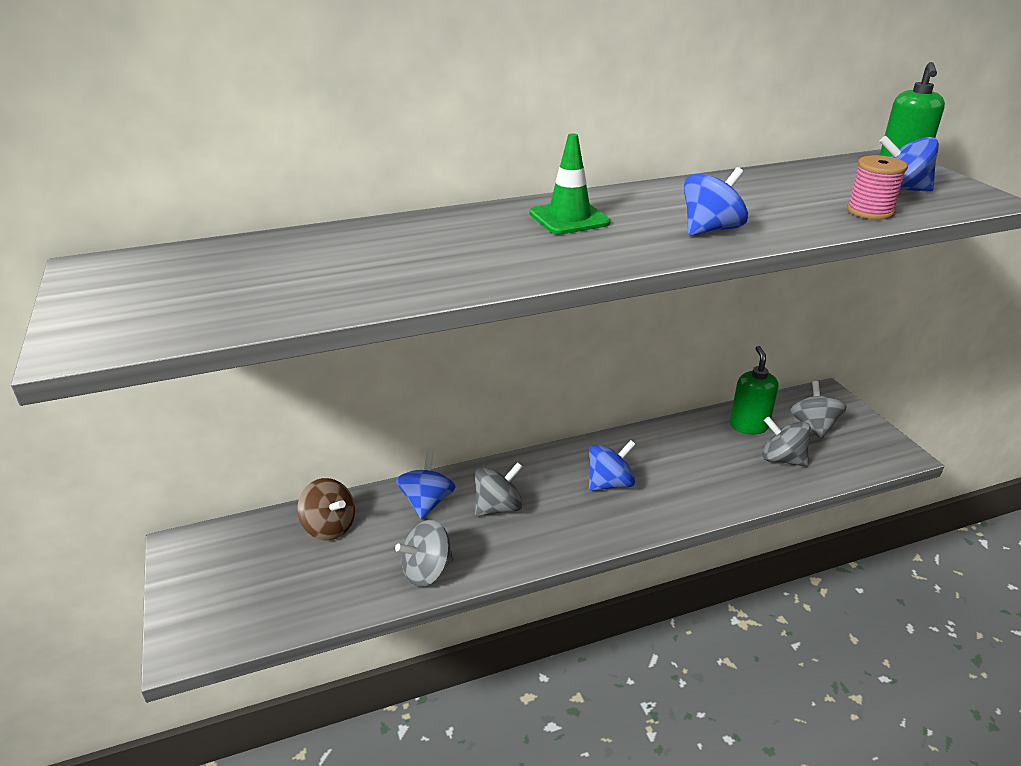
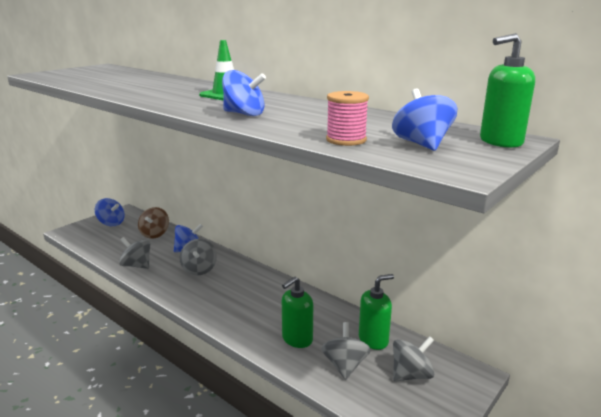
camera: 60 degrees right, 10 degrees down
(498, 507) = (199, 269): grey spinning top -> grey spinning top turned 60 degrees clockwise
(610, 483) = (249, 298): blue spinning top -> blue spinning top (111, 223)
(720, 474) = (297, 339): none -> green soap dispenser

